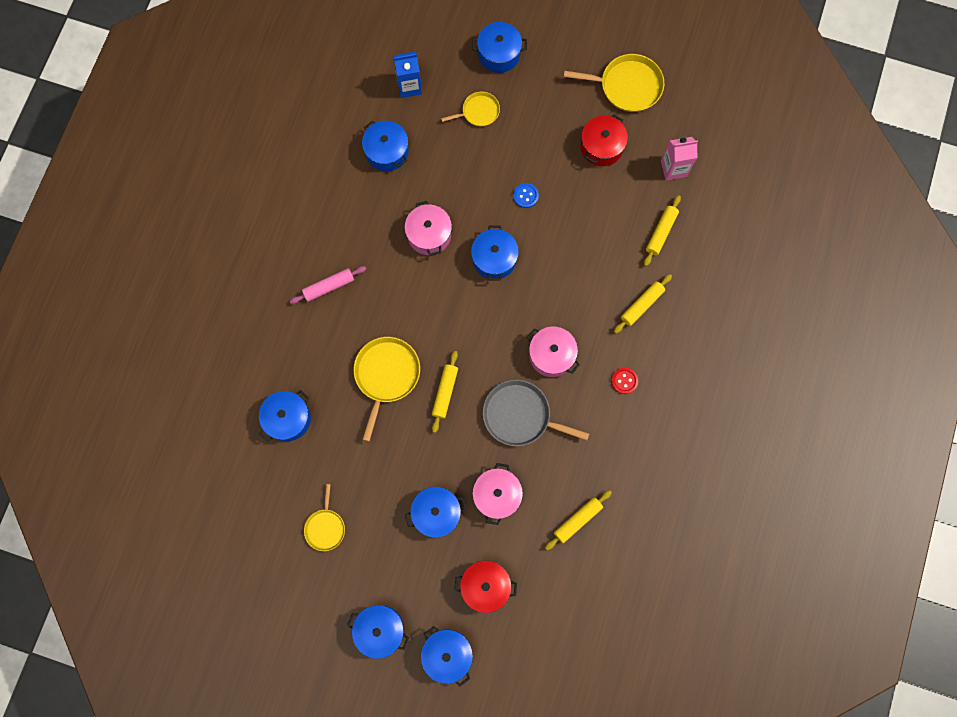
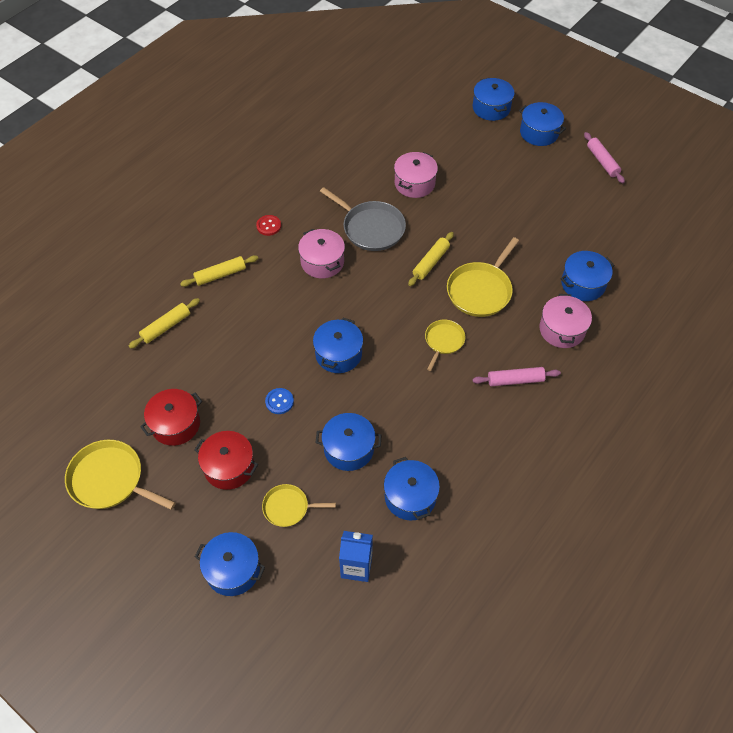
camera: 160 degrees left, 20 degrees down
(297, 607) = (602, 161): none -> pink rolling pin
(325, 527) = (567, 202): yellow pan -> yellow pan (443, 341)
(429, 234) = (395, 396): pink pot -> pink pot (562, 329)
(436, 513) = (469, 186): blue pot -> blue pot (349, 449)
(485, 586) = (447, 135): red pot -> red pot (229, 467)
(577, 520) = (356, 152): yellow rolling pin -> none
(673, 168) = (116, 379): pink carton -> none

